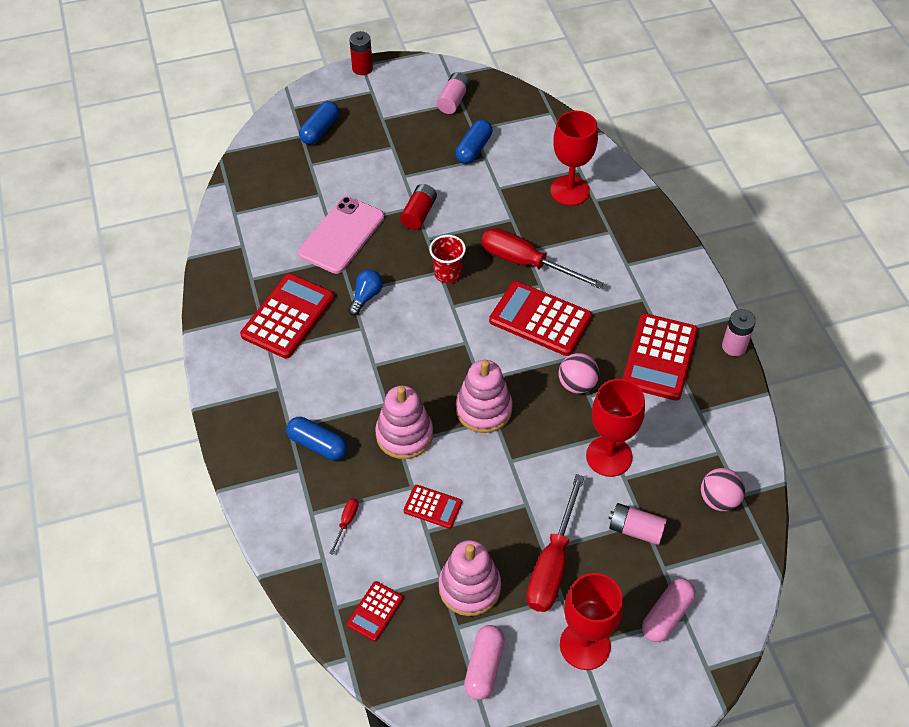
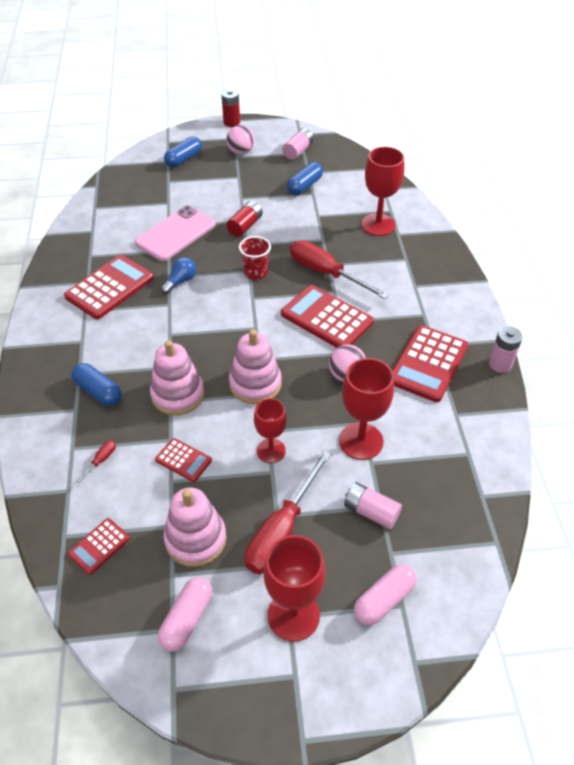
camera: 10 degrees right, 5 degrees down
(519, 482) = (271, 450): none -> red goblet
(719, 499) = (459, 497): pink ball -> pink ball (241, 152)

